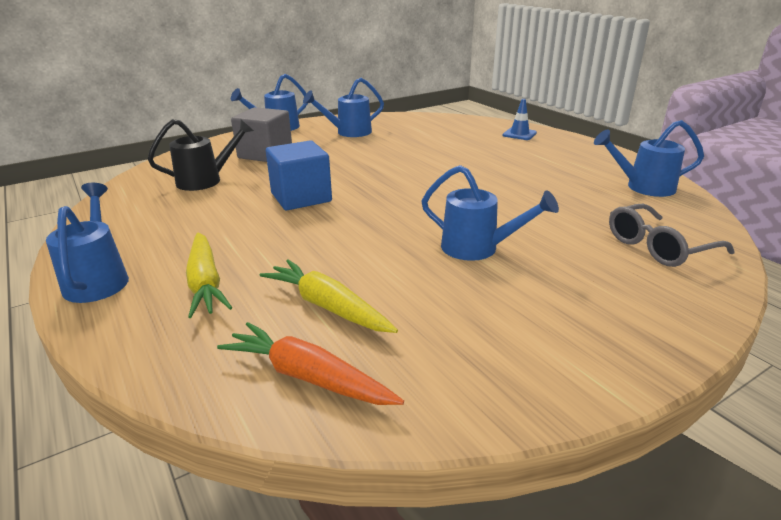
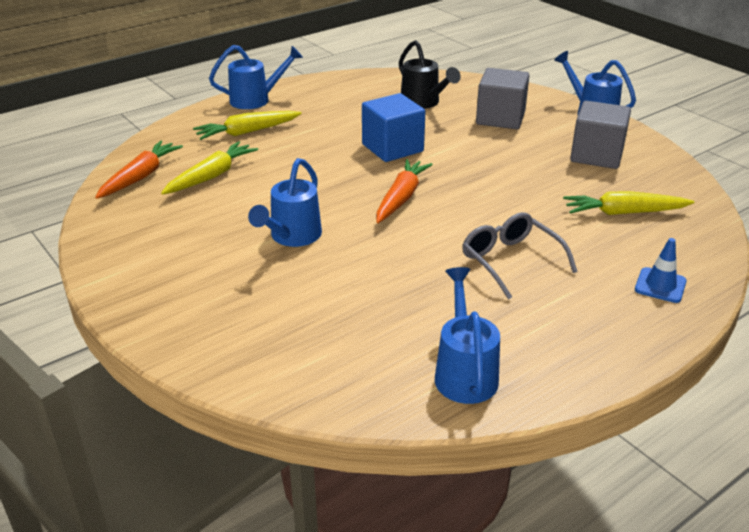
camera: 85 degrees right, 5 degrees up
(349, 132) = (596, 155): blue watering can -> grey cube
(403, 197) = (401, 198): none -> orange carrot
(433, 133) = (624, 213): none -> yellow carrot
(659, 247) = (293, 348): grey glasses -> grey glasses (511, 261)

